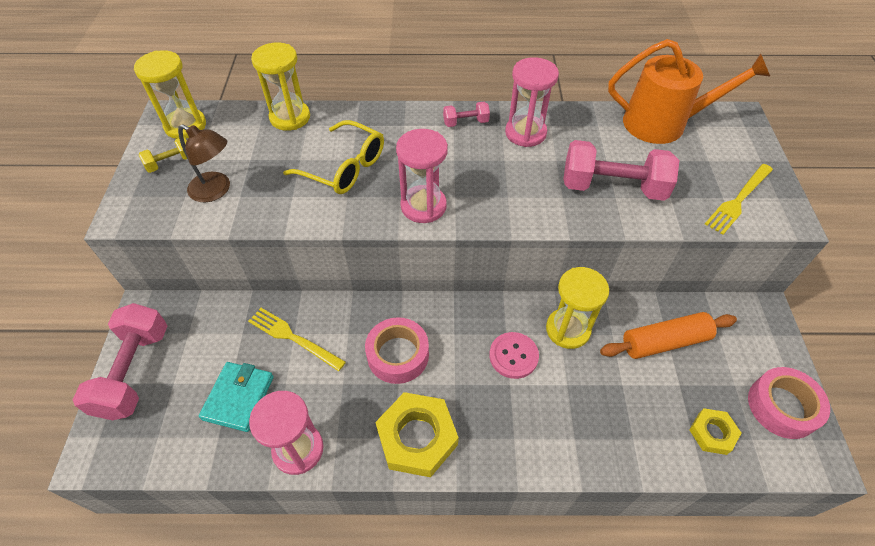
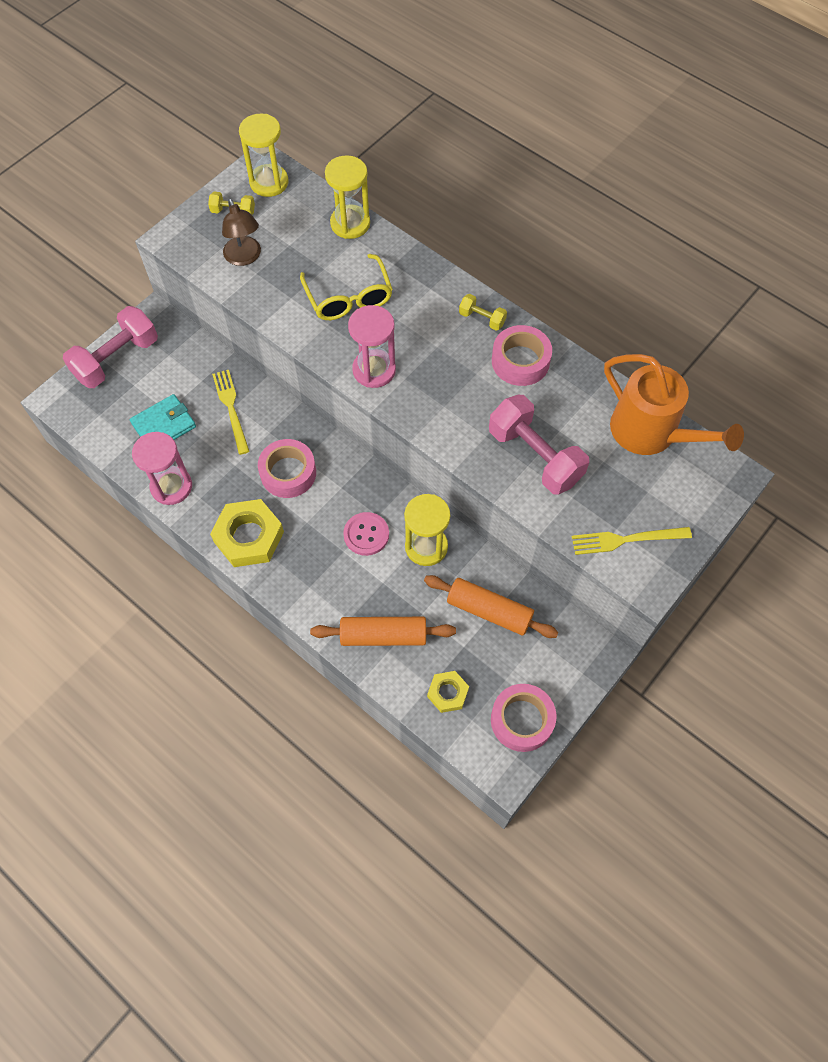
camera: 40 degrees right, 10 degrees up
(465, 122) = (482, 319): pink dumbbell -> yellow dumbbell
(525, 133) = (520, 361): pink hourglass -> pink tape
(615, 428) = (383, 636): none -> orange rolling pin

